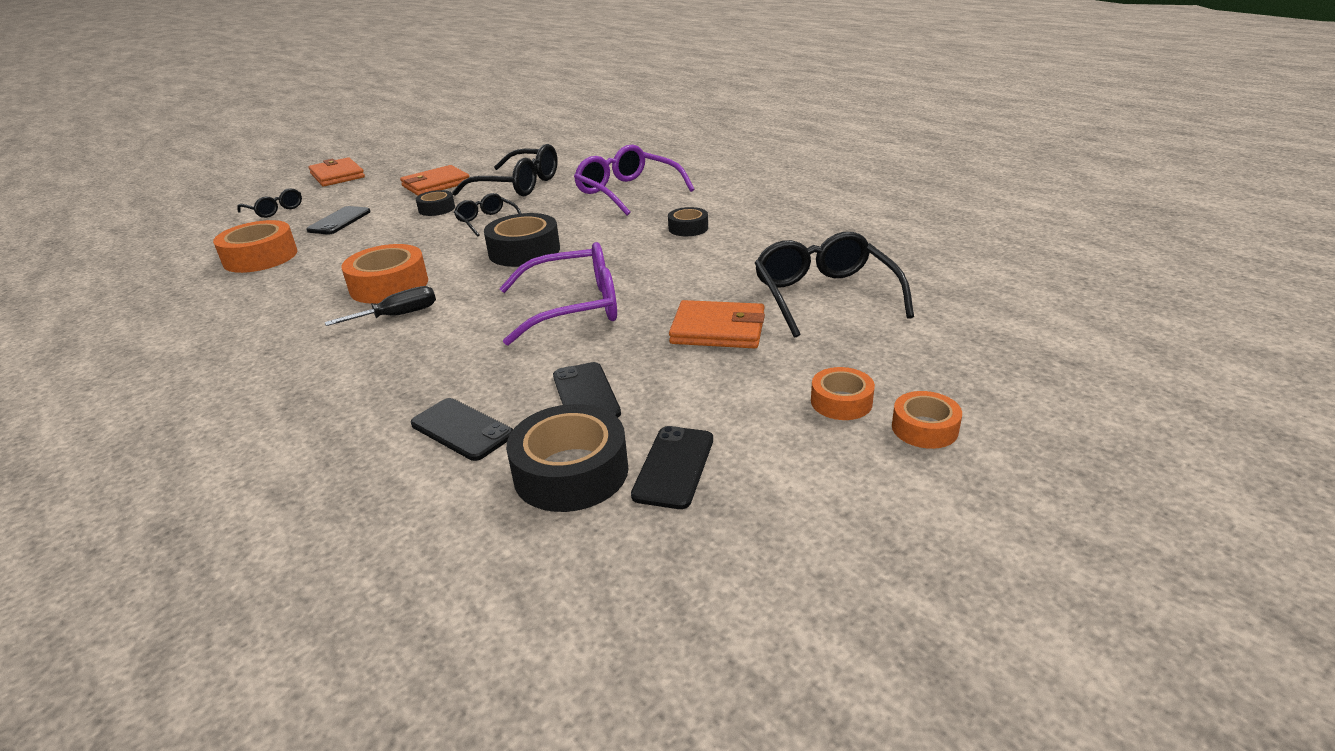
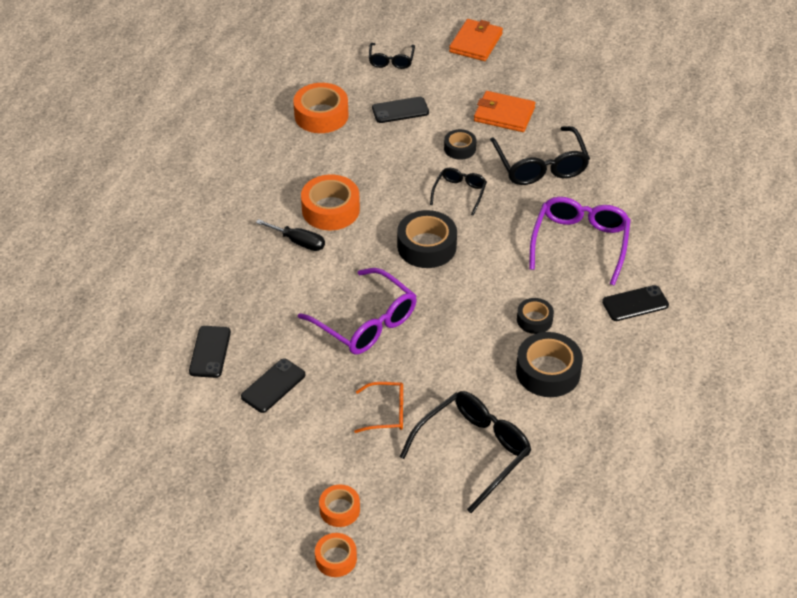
camera: 55 degrees right, 15 degrees up
(571, 472) = (204, 418): black tape -> black tape (548, 371)
(674, 467) = (233, 459): black phone -> black phone (635, 303)
(718, 329) = (386, 412): orange wallet -> orange glasses

